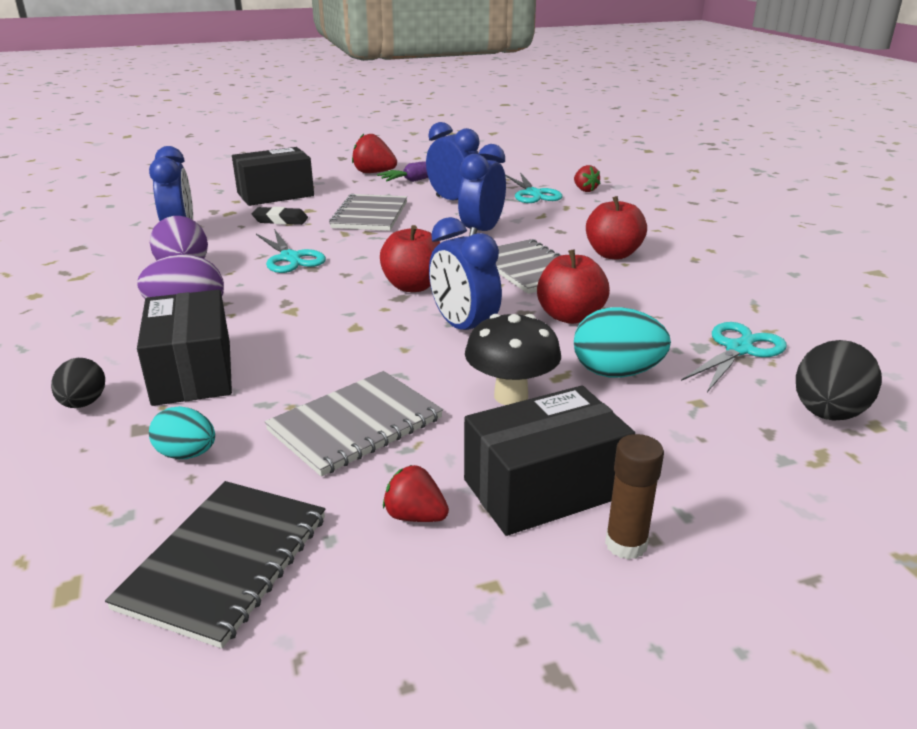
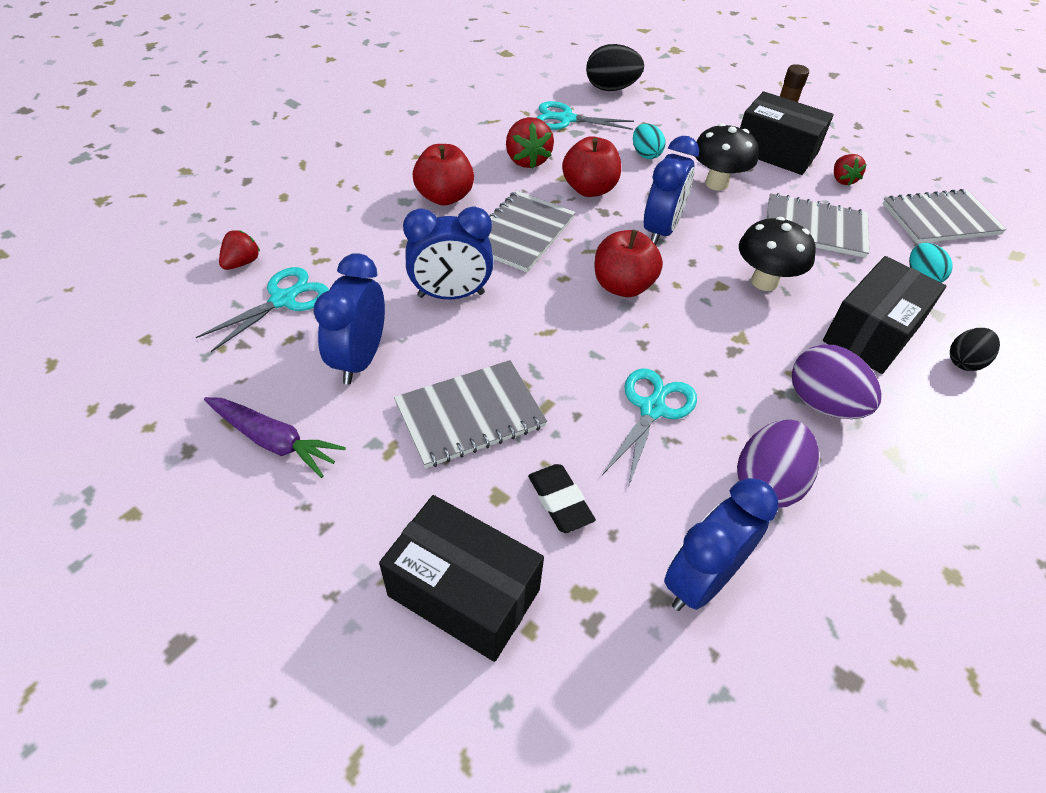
camera: 125 degrees left, 20 degrees up
(225, 562) = (940, 219): black notebook -> grey notebook
(328, 349) = (764, 282): none -> black mushroom
(374, 173) = (266, 524): red strawberry -> red strawberry (527, 160)
(616, 373) = (645, 154): turquoise egg -> turquoise egg, size x0.63

